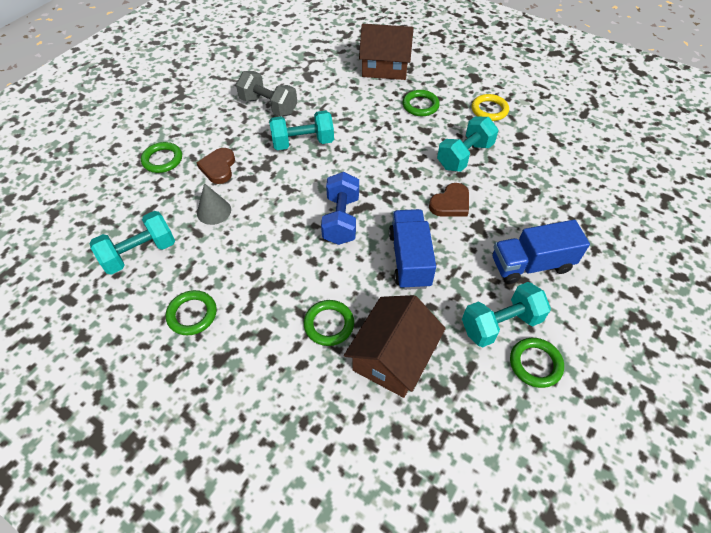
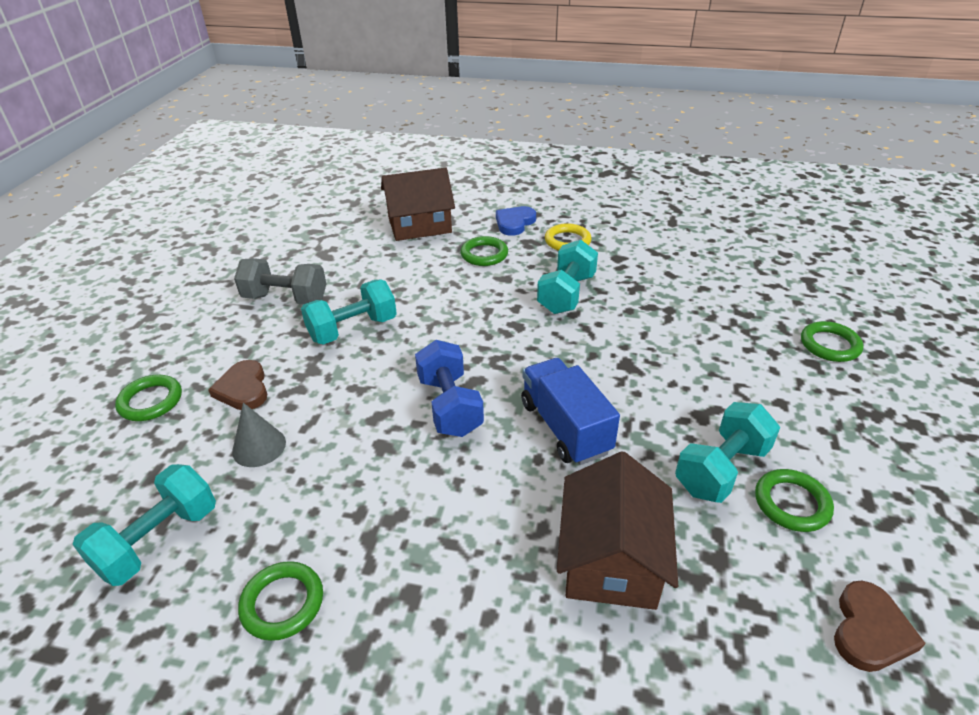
camera: 20 degrees left, 15 degrees down
(329, 324) = (500, 546): green ring -> green ring (829, 345)
(450, 203) = (579, 349): brown heart -> brown heart (870, 630)
(457, 83) = (514, 223): none -> blue heart
(531, 264) = (713, 389): blue truck -> none

